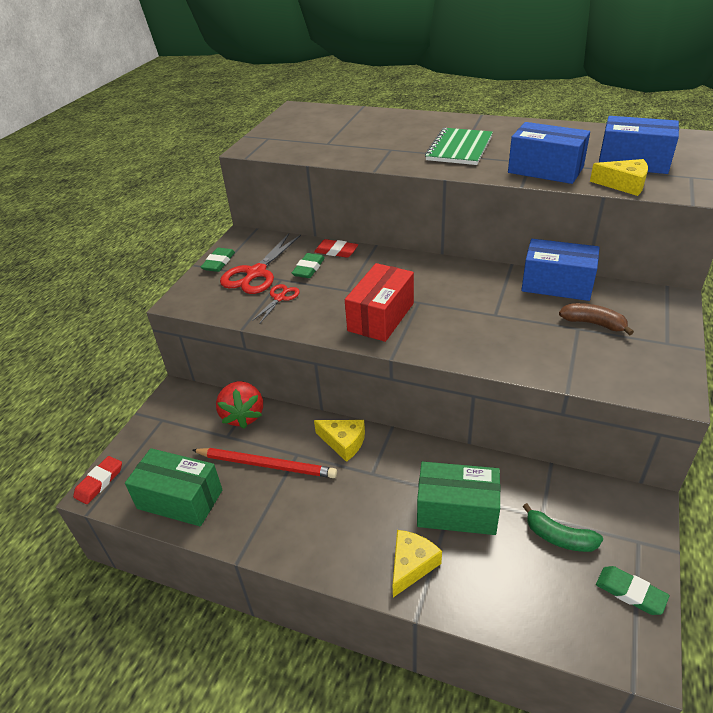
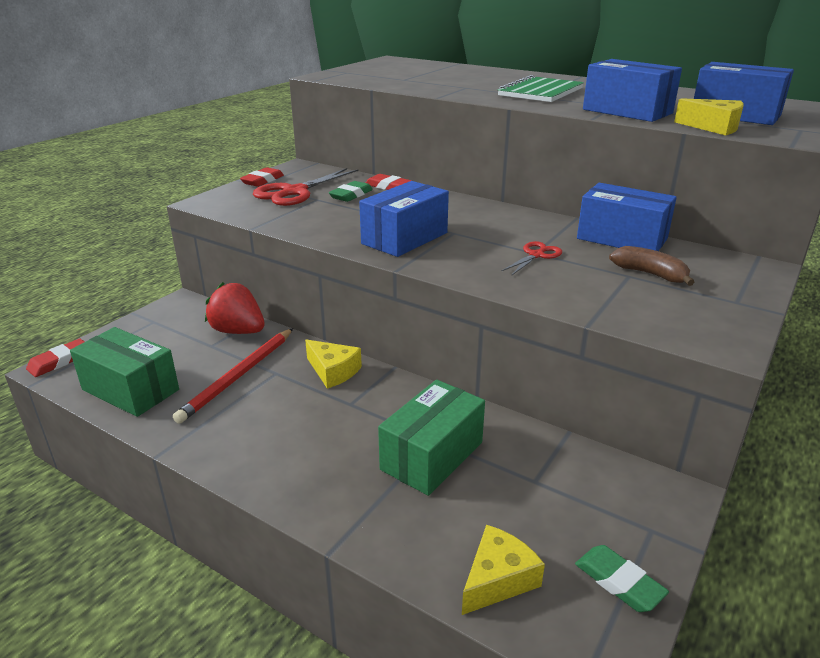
camera: 10 degrees right, 10 degrees down
(219, 262) = (262, 180): green eraser -> red eraser
(243, 415) = (238, 331): red strawberry -> red strawberry turned 120 degrees clockwise
(266, 465) = (238, 376): red pencil -> red pencil turned 90 degrees clockwise
(279, 298) = (306, 212): red scissors -> red scissors (536, 255)
(381, 317) = (405, 238): red box -> blue box
(411, 565) = (351, 498): yellow cheese -> yellow cheese (498, 579)
(457, 511) = (432, 456): green box -> green box turned 75 degrees counterclockwise
(559, 537) = (548, 506): green banana -> none

